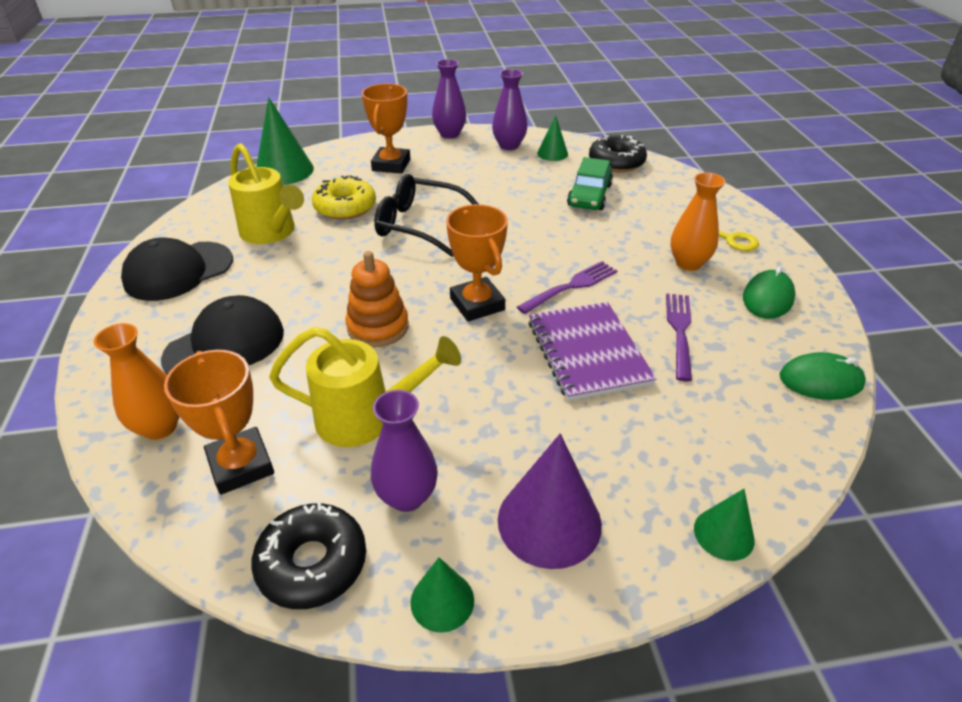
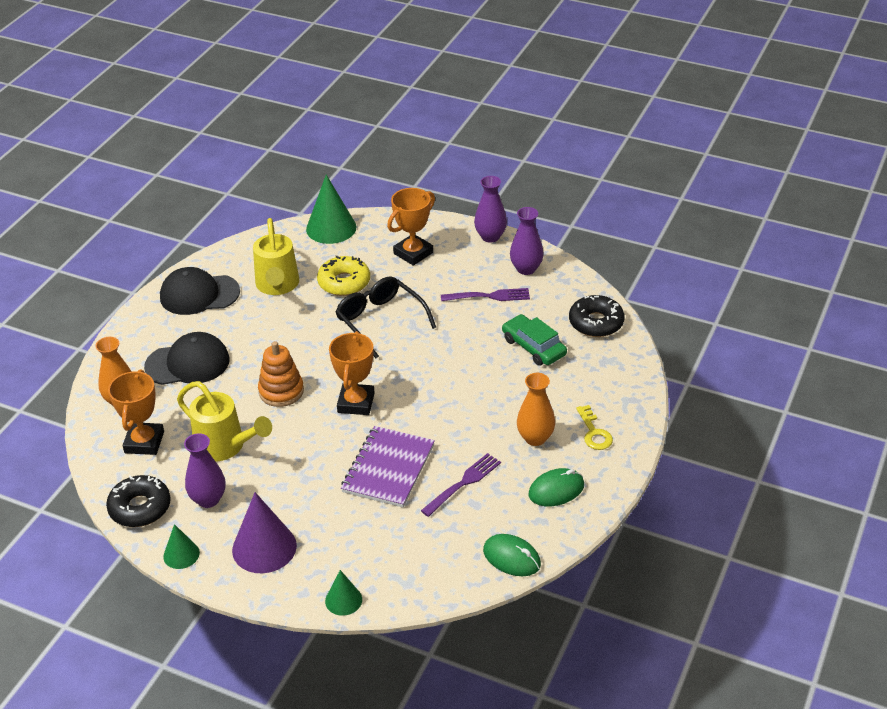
camera: 35 degrees right, 0 degrees up
(552, 153) = (553, 292): green cone -> none
(570, 287) = (430, 418): purple fork -> purple fork (488, 296)
(589, 195) = (534, 347): green car -> green car turned 90 degrees clockwise

